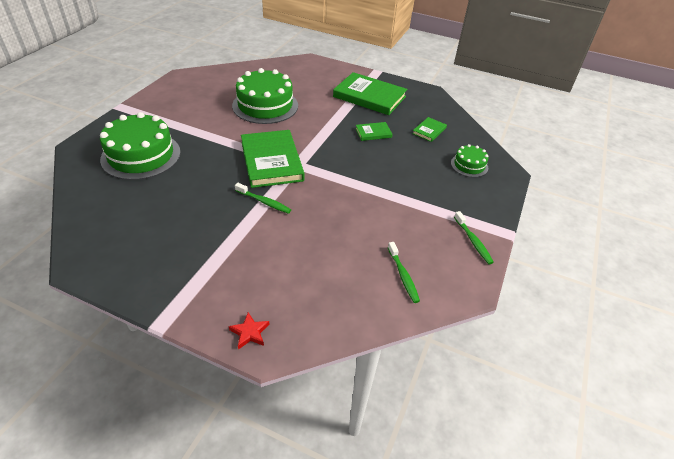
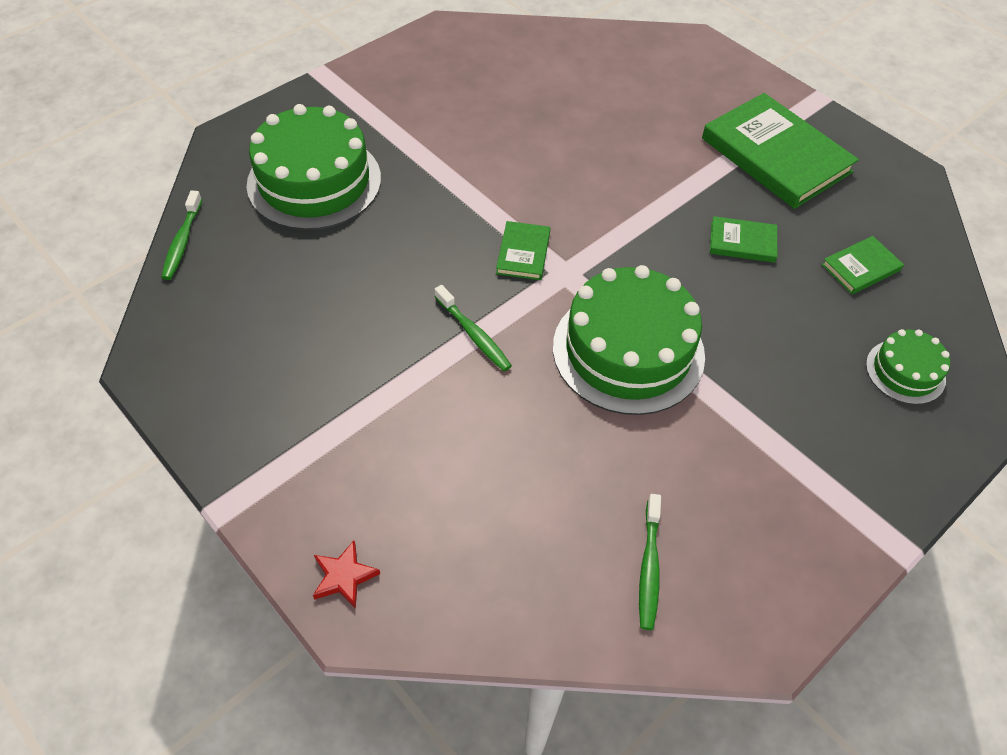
camera: 25 degrees right, 10 degrees up
(265, 105) = (564, 128): green cake -> green cake (628, 351)
(271, 161) = (523, 253): green book -> green book, size x0.47
(473, 241) = (822, 544): green toothbrush -> green toothbrush (182, 242)

